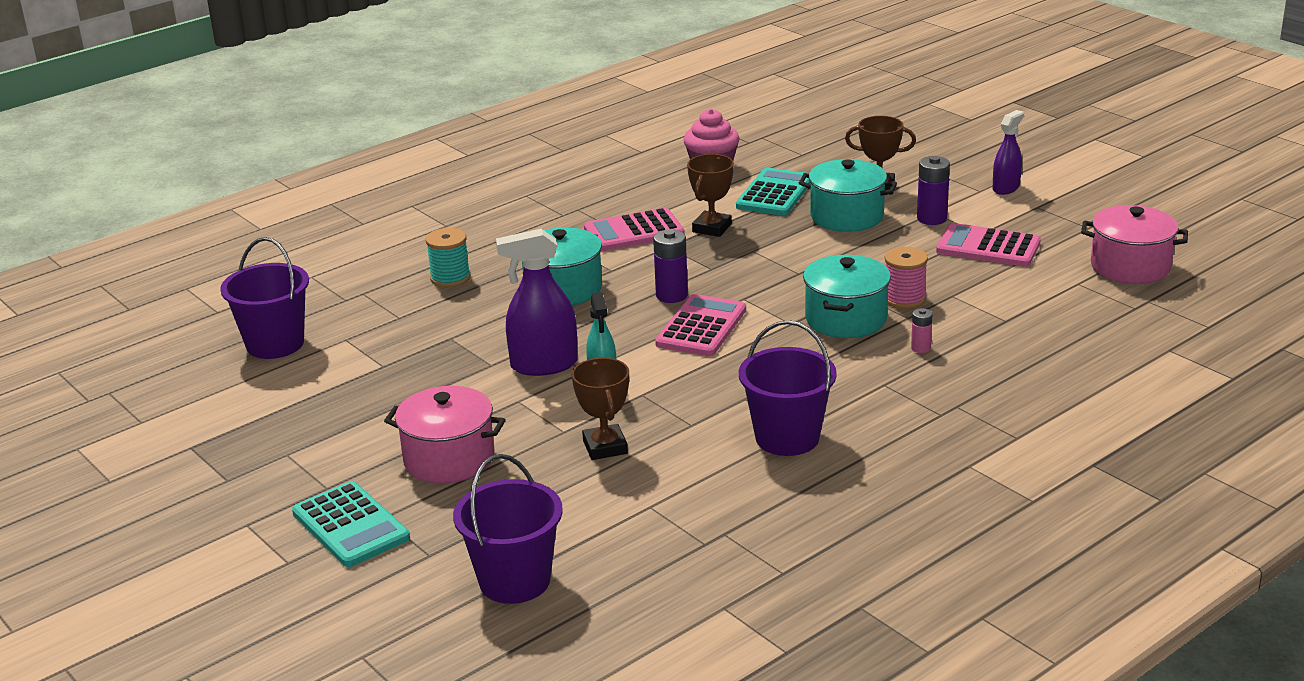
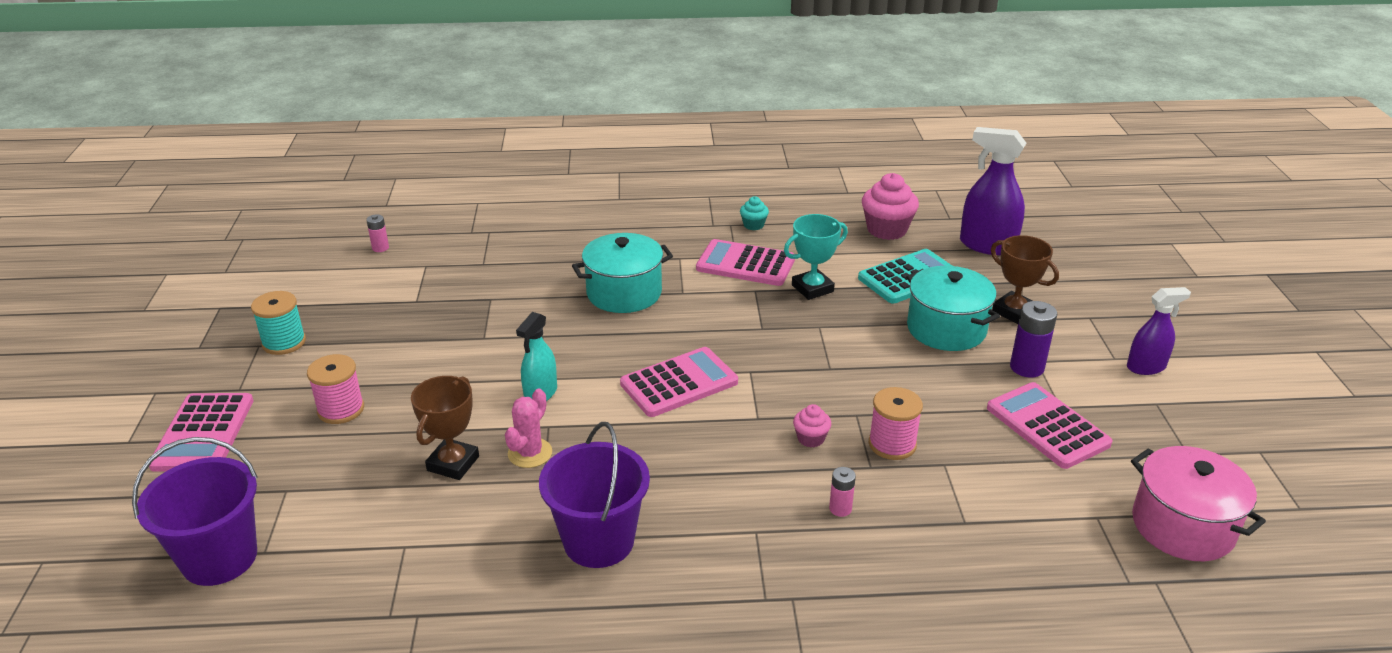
camera: 35 degrees right, 5 degrees up
(275, 344) = (380, 248): purple bucket -> pink battery
(350, 526) = (203, 433): turquoise calculator -> pink calculator
(449, 459) = (341, 409): pink pot -> pink spool
(450, 278) = (560, 245): turquoise spool -> turquoise spool (284, 342)
(543, 365) = (517, 357): purple spray bottle -> purple spray bottle (987, 245)
(598, 202) = (753, 225): none -> turquoise cupcake
(655, 415) = (530, 453): none -> pink cactus
(671, 295) = (696, 339): purple battery -> none
(712, 228) = (812, 288): brown trophy -> turquoise trophy
(846, 319) = (811, 438): turquoise pot -> pink cupcake

